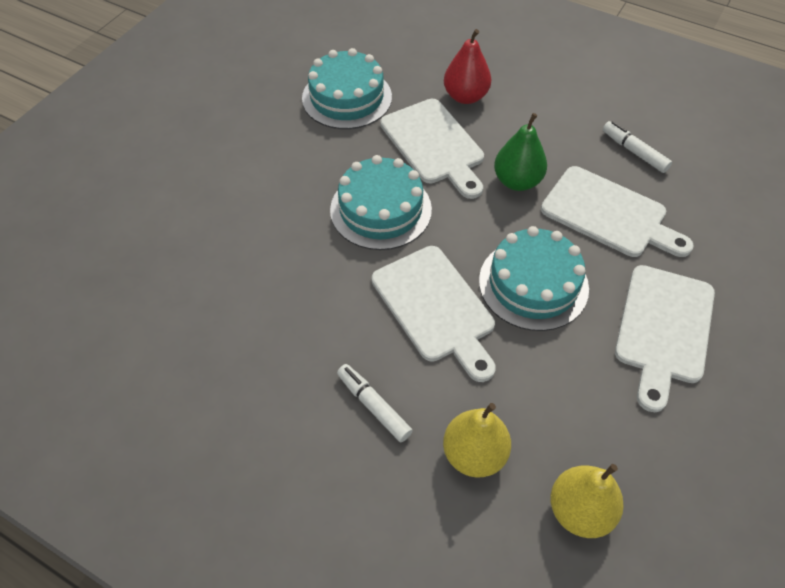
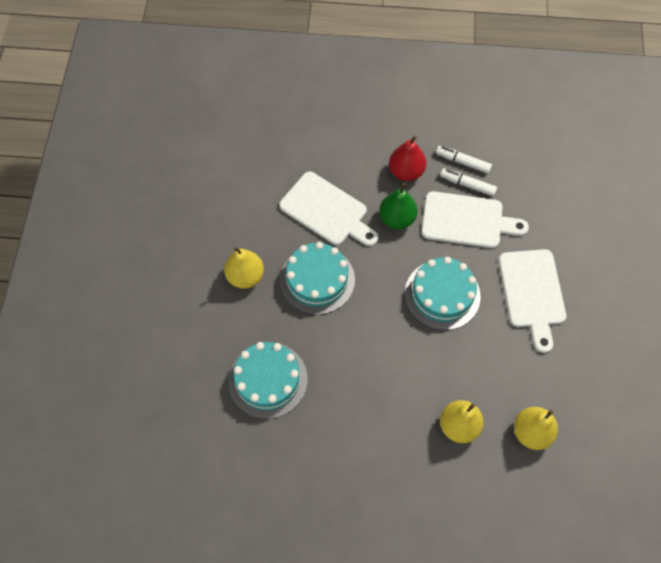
camera: 25 degrees left, 10 degrees up
(298, 176) = (245, 276): none -> yellow pear
(347, 97) = (243, 194): turquoise cake -> turquoise cake (268, 380)
(373, 406) = (385, 422): white marker -> white marker (467, 184)
(435, 308) = (390, 339): white cutting board -> none
(465, 96) = (328, 159): red pear -> red pear (406, 172)

